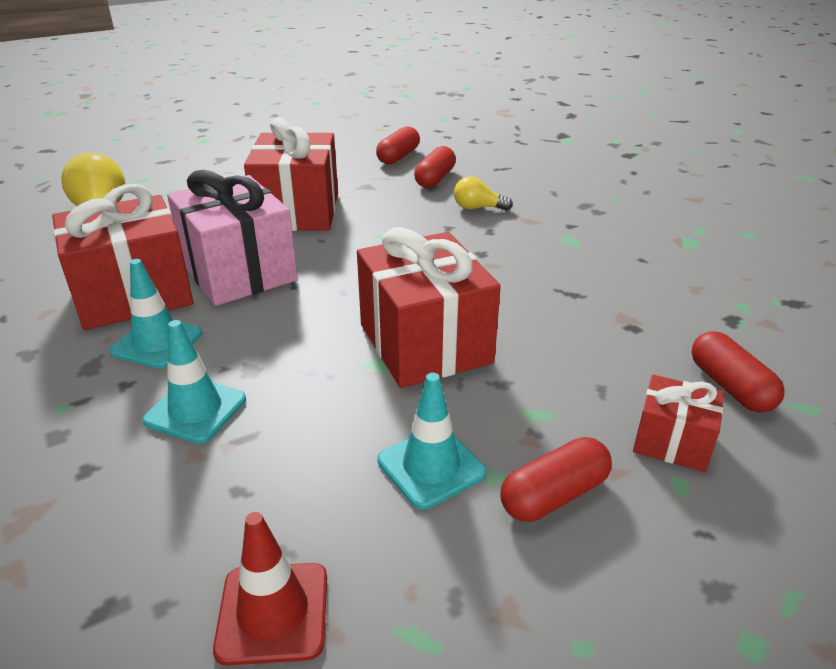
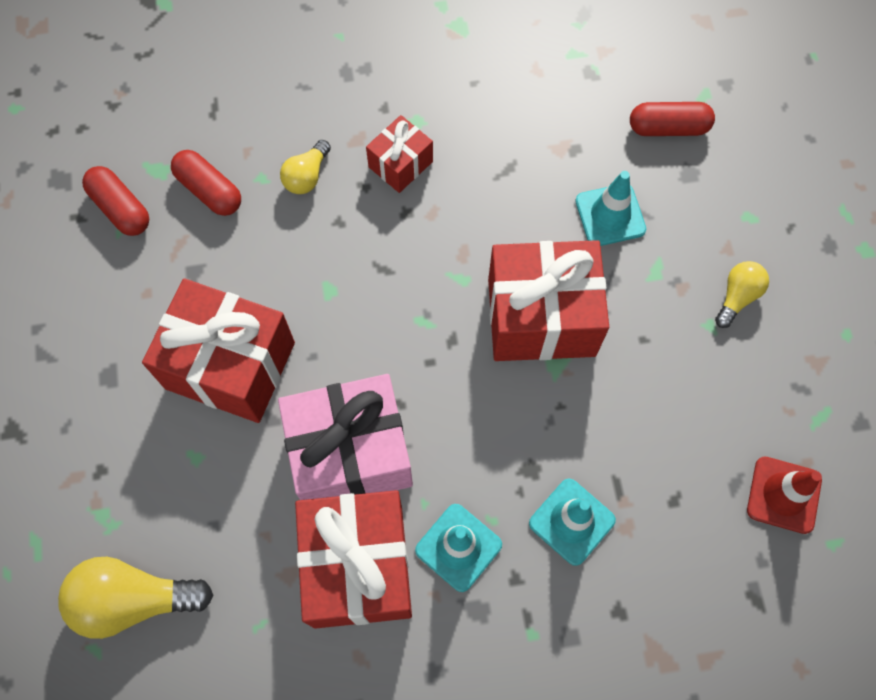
camera: 70 degrees left, 35 degrees up
(431, 467) = (689, 363): turquoise traffic cone -> turquoise traffic cone (610, 215)
(554, 495) = (737, 297): red capsule -> yellow light bulb
(672, 442) = (711, 199): red gift -> red gift (400, 164)

